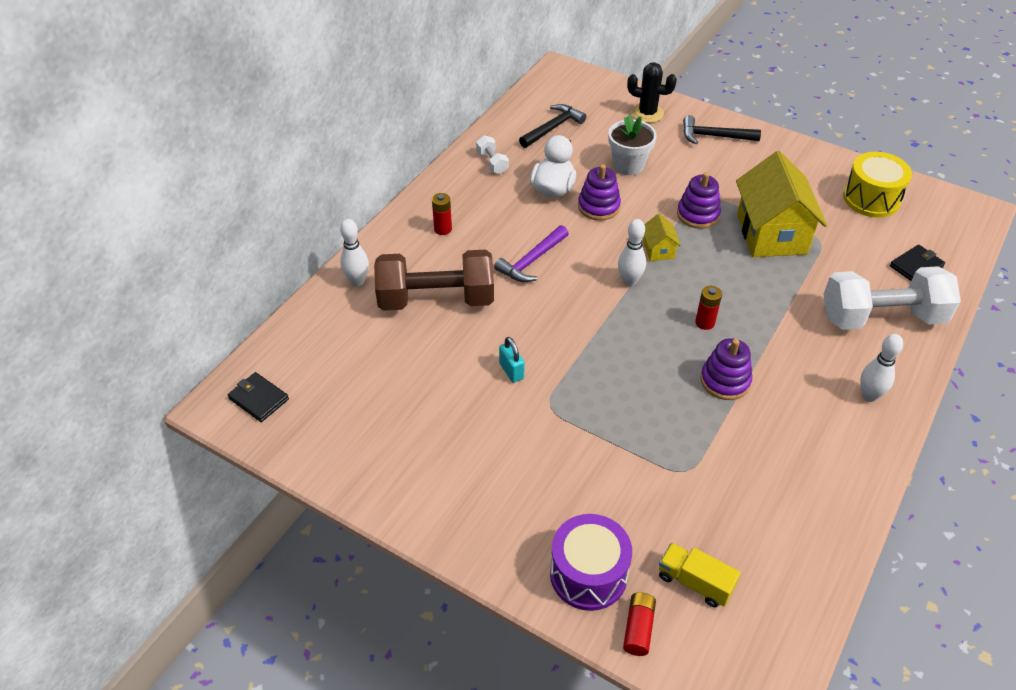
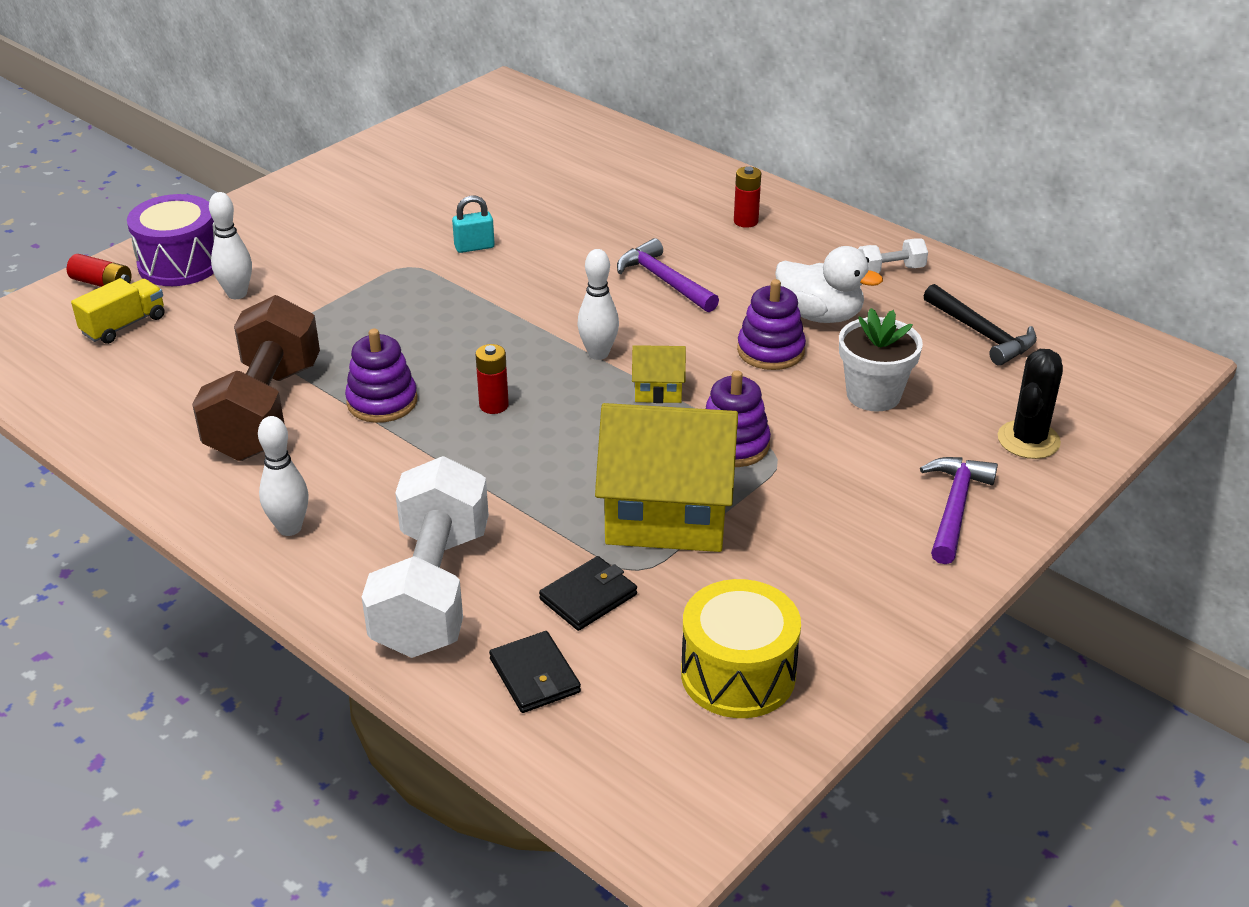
camera: 100 degrees right, 10 degrees down
(258, 399) = (503, 106): black wallet -> black wallet (588, 597)
(357, 281) = (661, 161): white bowling pin -> white bowling pin (237, 294)
(436, 299) = (613, 208): brown dumbbell -> brown dumbbell (265, 411)
(714, 136) = (954, 507): black hammer -> purple hammer

